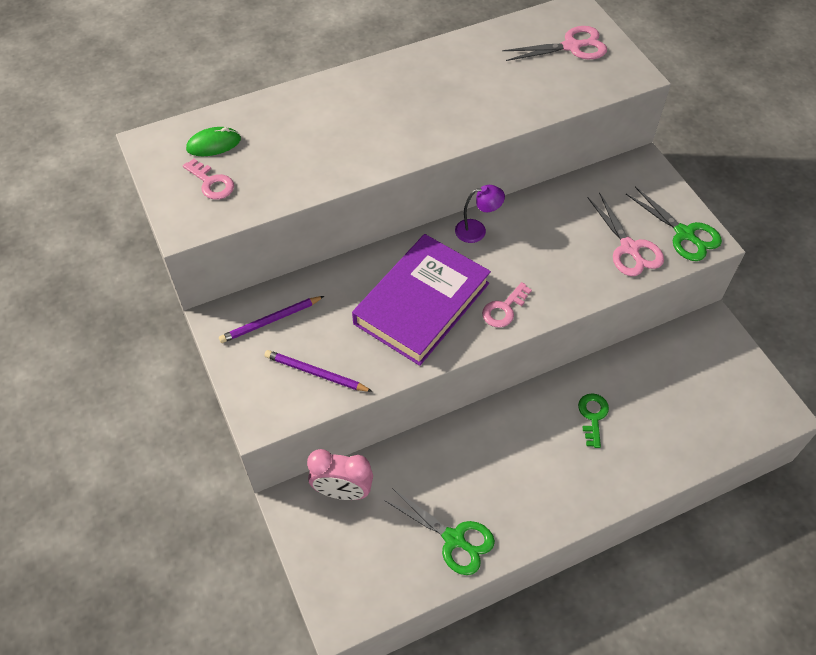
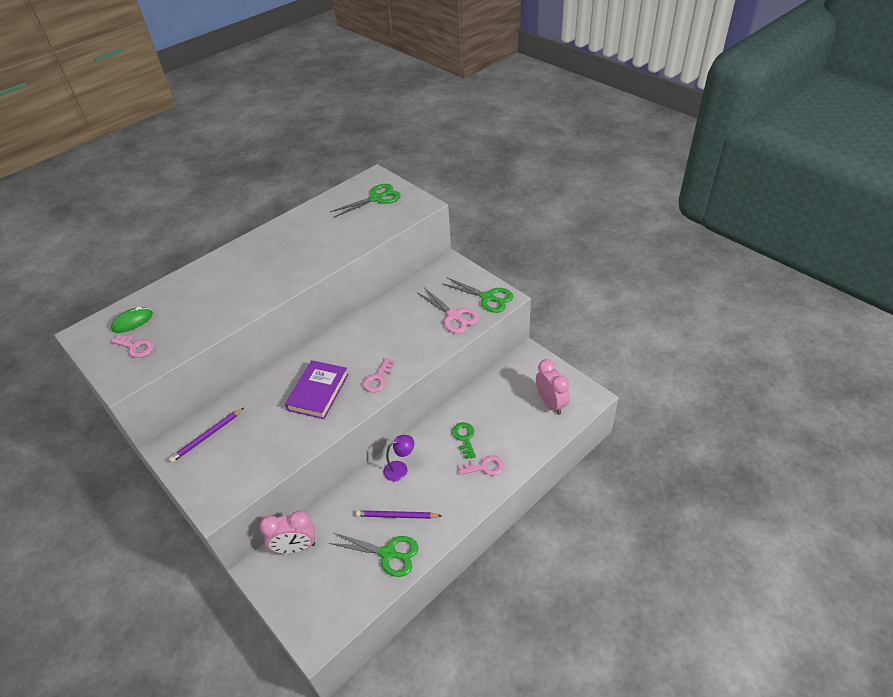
camera: 15 degrees left, 10 degrees down
(316, 373) = (250, 462): purple pencil -> purple pencil (397, 516)
(422, 303) = (318, 392): purple book -> purple book, size x0.66
(477, 230) = (346, 334): purple lamp -> purple lamp (400, 469)
(571, 46) = (376, 198): pink scissors -> green scissors
(609, 465) = (485, 467): none -> pink key
(724, 405) = (551, 403): none -> pink clock

